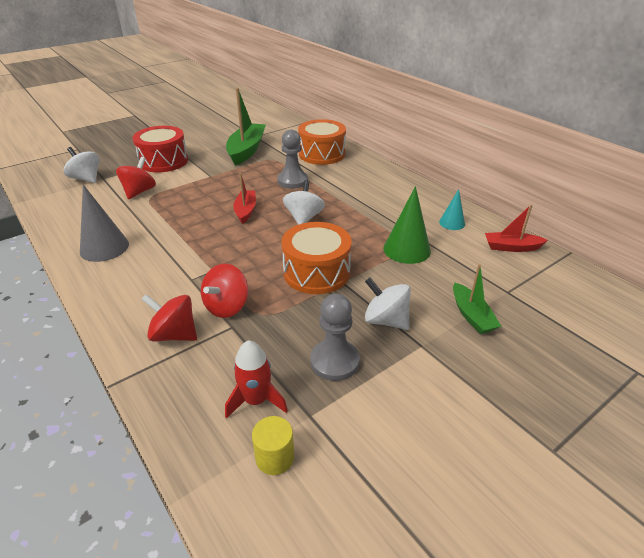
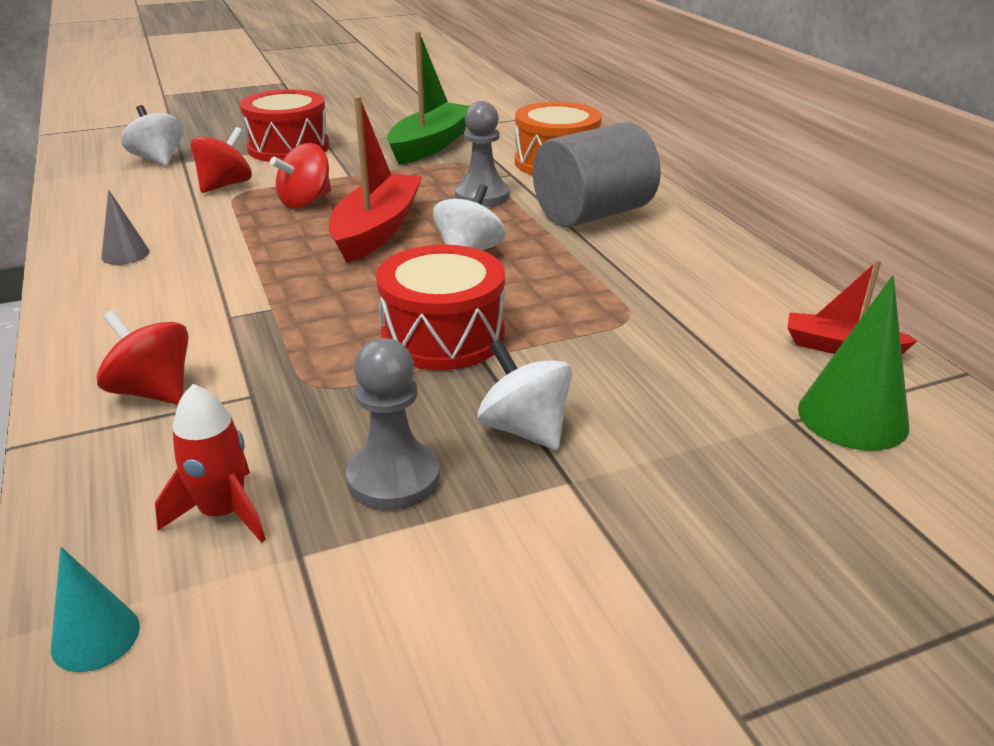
camera: 15 degrees right, 5 degrees down
(104, 247) = (125, 254): grey cone -> grey cone, size x0.58
(227, 306) = (261, 364): red spinning top -> red spinning top (305, 201)
(245, 211) = (377, 230): red boat -> red boat, size x1.77
(274, 457) = (200, 608): yellow cylinder -> none
(316, 272) = (443, 336): orange drum -> red drum
(357, 185) = (593, 214): none -> grey cylinder
(406, 249) = (628, 323): green cone -> green cone (852, 417)
(452, 223) = (740, 293): turquoise cone -> turquoise cone (95, 637)
(471, 315) = (696, 448): green boat -> none

